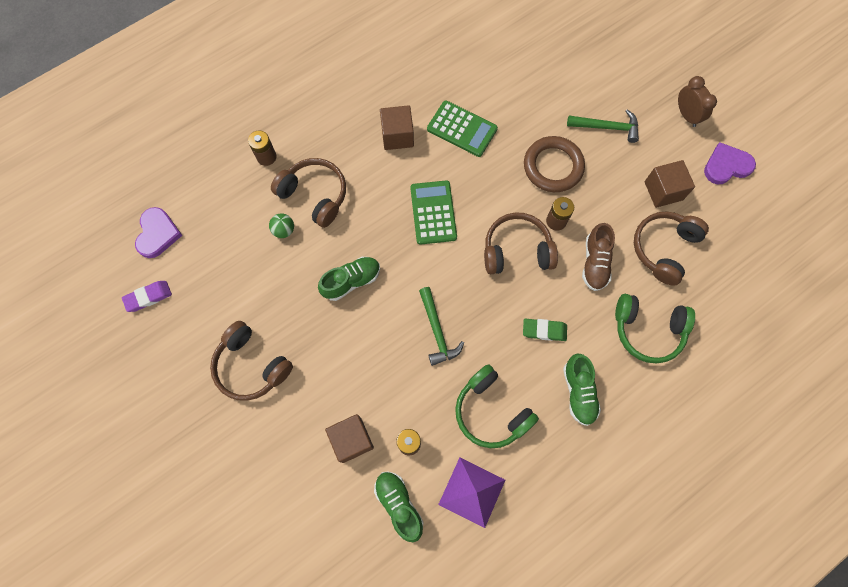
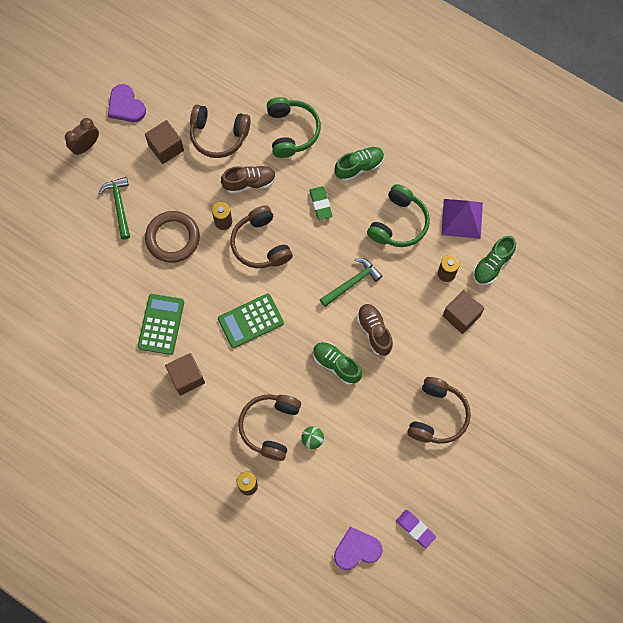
camera: 110 degrees left, 0 degrees up
(372, 334) = (374, 331): none -> brown shoe

